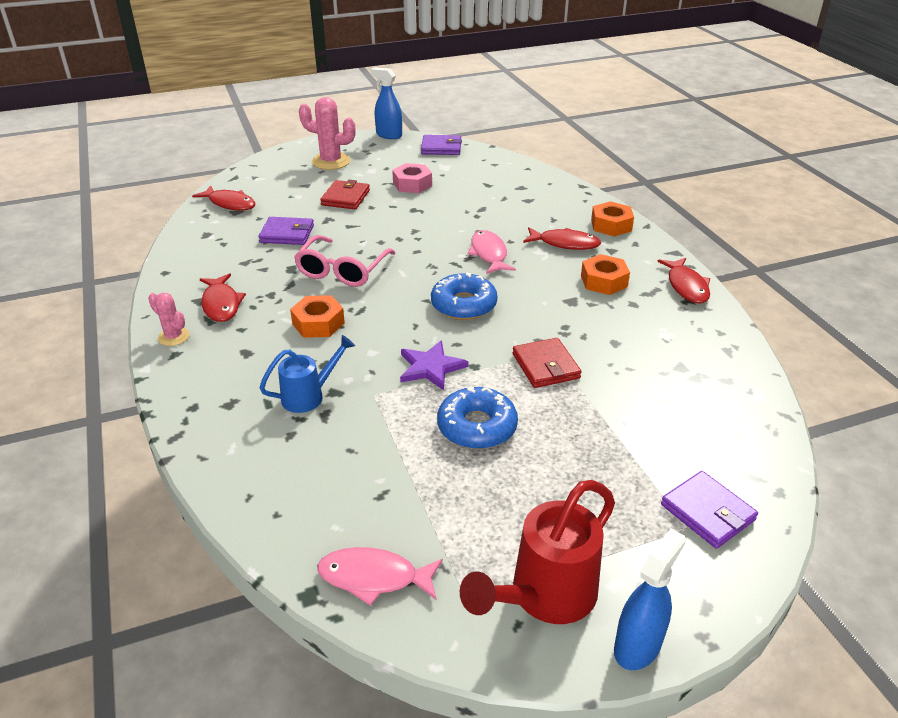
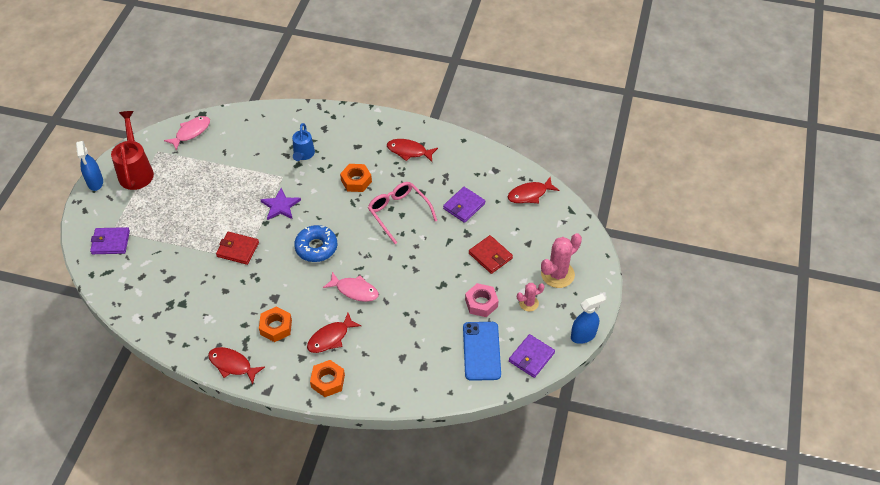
camera: 125 degrees right, 15 degrees up
(173, 337) = (394, 125): pink cactus -> pink cactus (529, 303)
(466, 168) = (481, 351): none -> blue phone
(477, 427) = (227, 200): blue donut -> none

